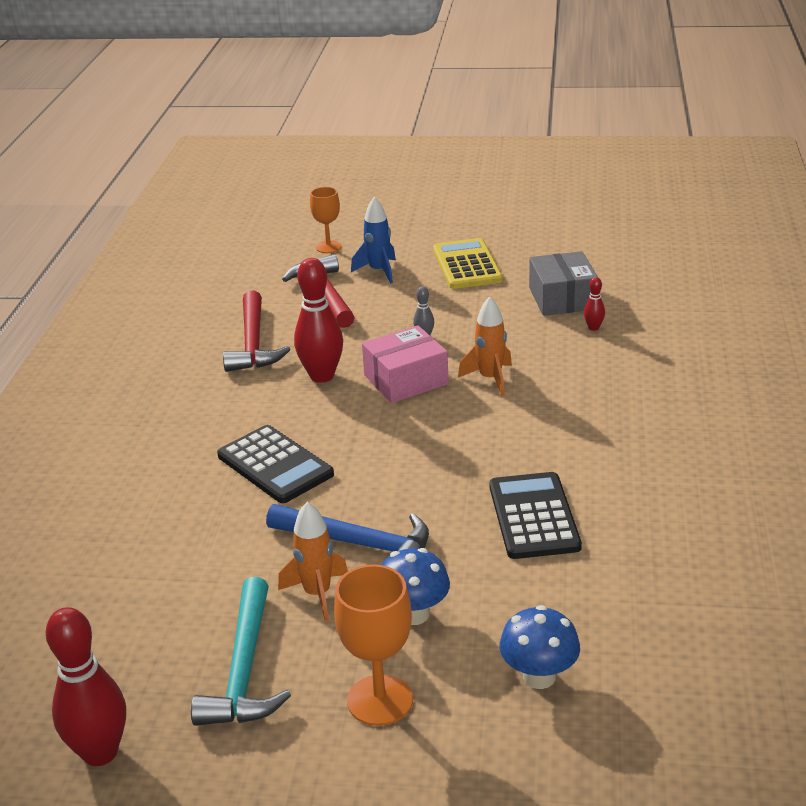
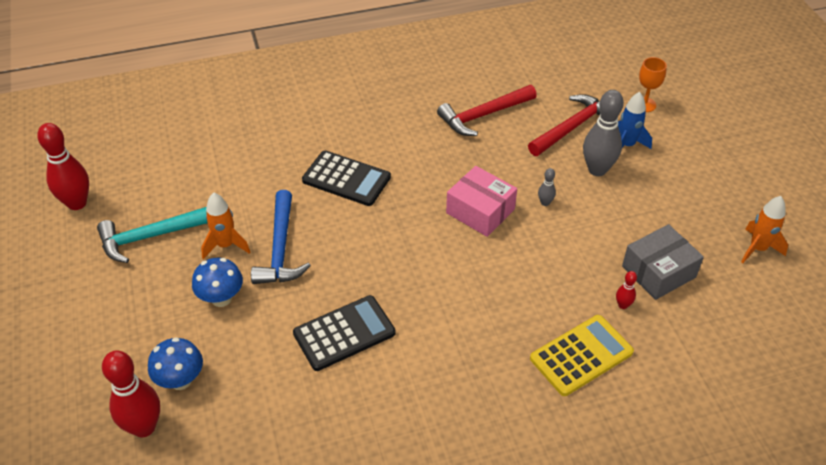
camera: 65 degrees right, 15 degrees up
(275, 465) = (346, 179): black calculator -> black calculator turned 90 degrees counterclockwise
(322, 376) = (461, 165): red bowling pin -> red bowling pin (144, 427)
(380, 700) = (141, 306): orange goblet -> none
(400, 296) = (597, 170): none -> grey bowling pin
(467, 265) = (673, 194): yellow calculator -> yellow calculator (581, 355)
(490, 379) = (507, 259): orange rocket -> orange rocket (757, 249)

